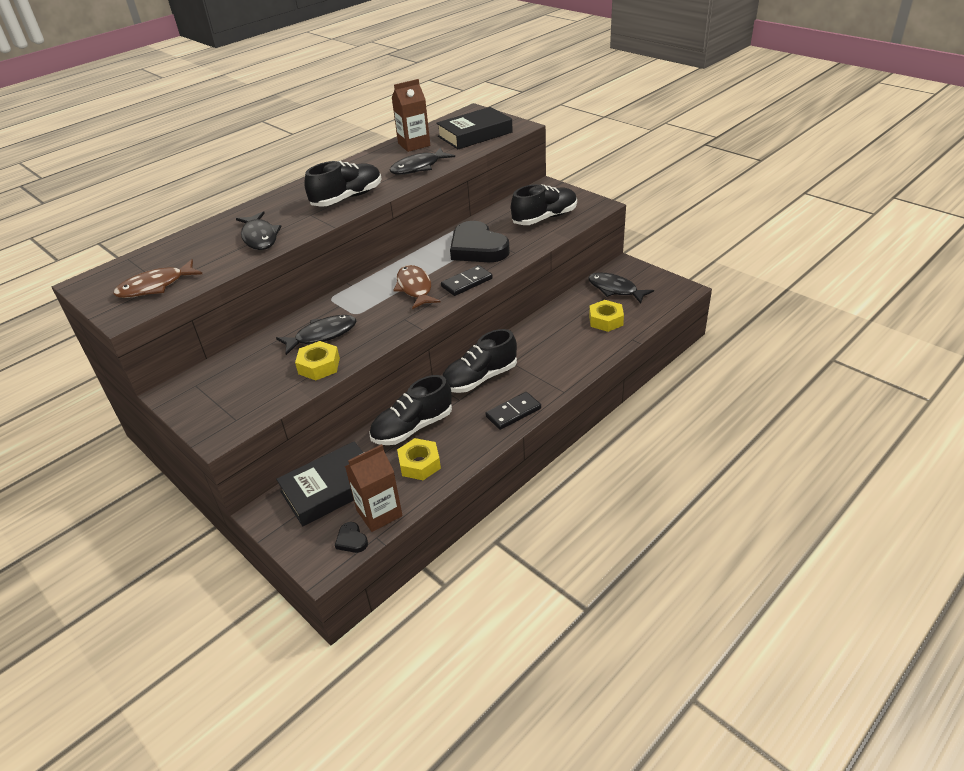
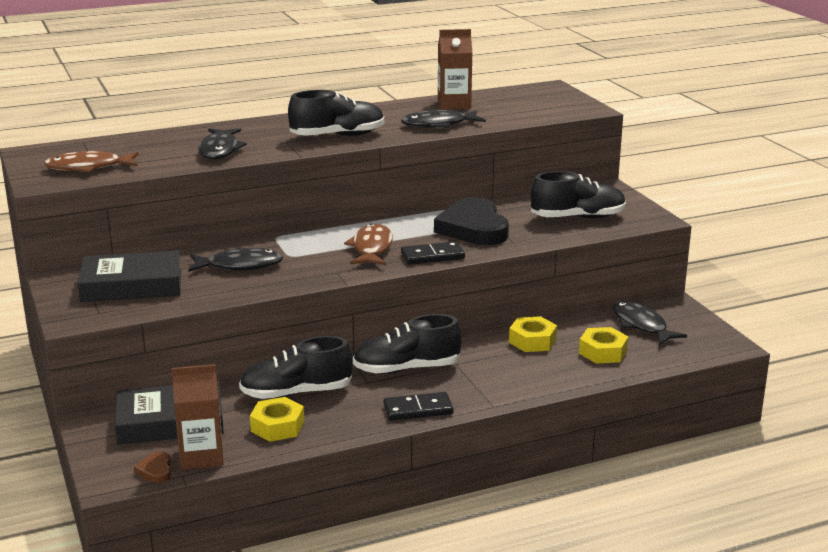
camera: 20 degrees right, 15 degrees down
(319, 366) = (214, 290): yellow nut -> yellow nut (532, 341)
(351, 540) = (155, 470): black heart -> brown heart
(475, 134) = (531, 107): black book -> black book (132, 285)

